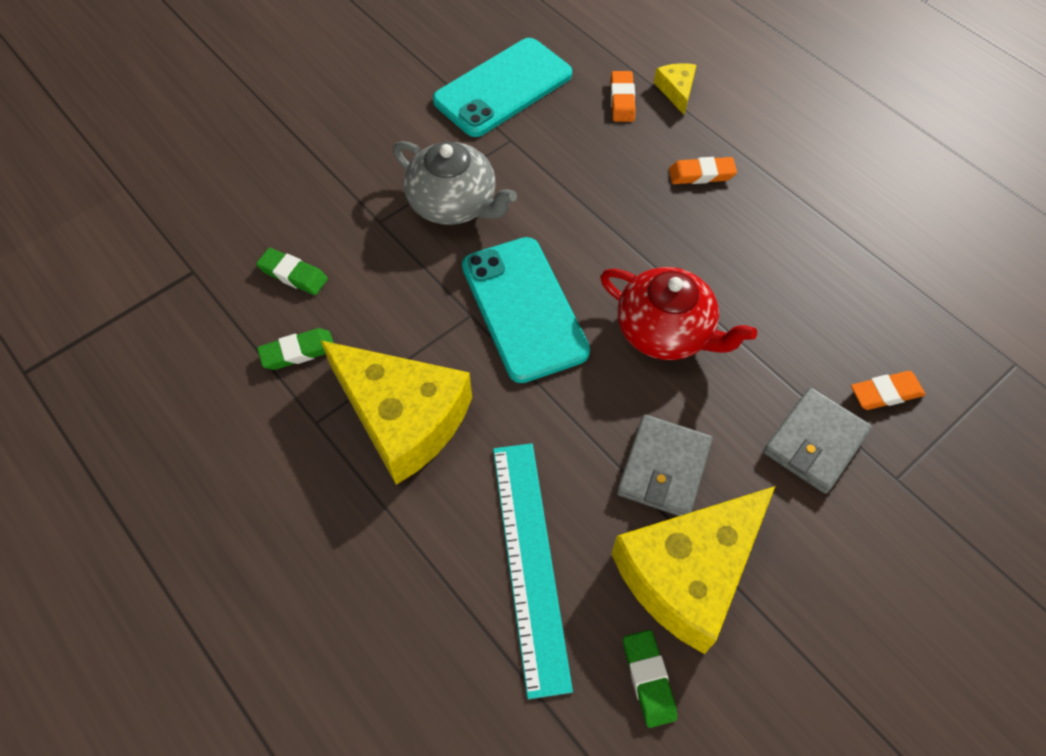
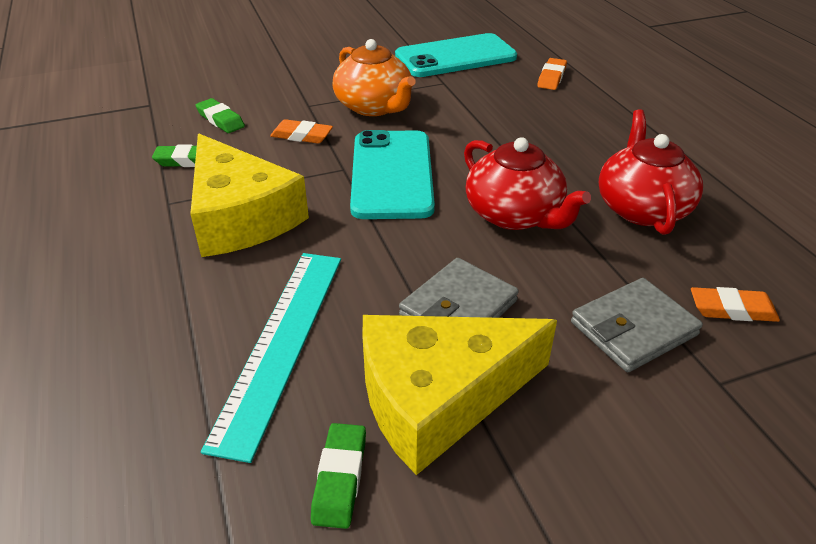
camera: 20 degrees right, 20 degrees down
(454, 203) = (374, 106): grey teapot -> orange teapot
(676, 91) = (602, 80): yellow cheese -> none
(701, 174) = (601, 128): orange eraser -> orange eraser (302, 136)
(776, 285) = (641, 208): none -> red teapot

